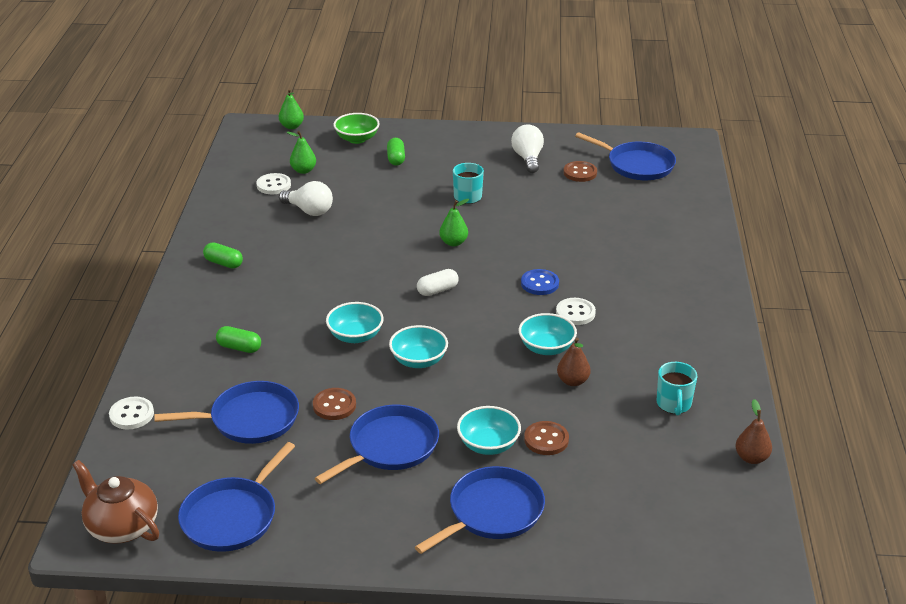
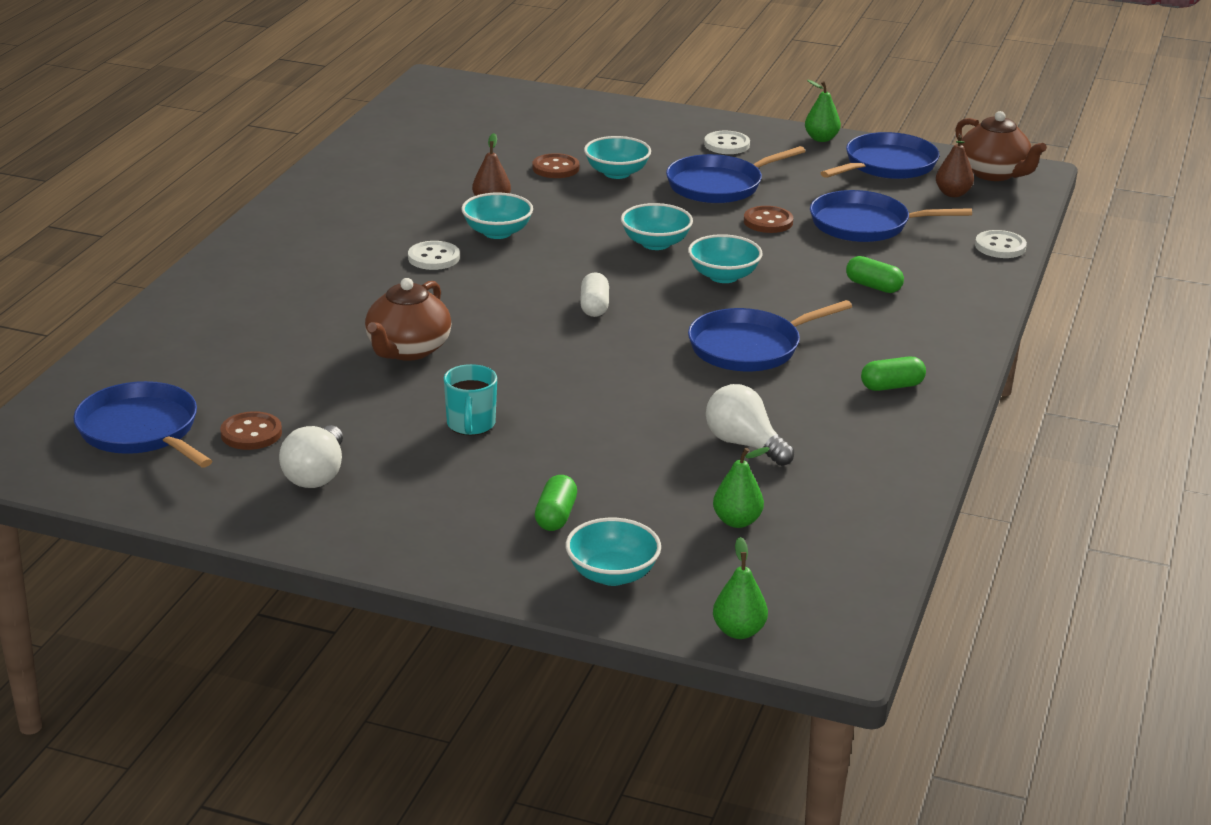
camera: 165 degrees left, 5 degrees down
(223, 263) = (892, 386): green capsule -> green capsule turned 60 degrees counterclockwise
(273, 185) = (797, 501): white button -> white button (726, 145)
(357, 139) = (612, 574): green bowl -> turquoise bowl
(437, 290) = (594, 307): white capsule -> white capsule turned 75 degrees counterclockwise
(453, 242) = (536, 360): green pear -> green pear (821, 139)
(492, 512) = (640, 135): blue pan -> blue pan (749, 347)
(536, 236) = (407, 350): none -> brown teapot
(539, 283) = (452, 293): blue button -> none
(674, 404) = (401, 172): turquoise mug -> none
(751, 458) = (367, 131): brown pear -> brown pear (953, 194)

